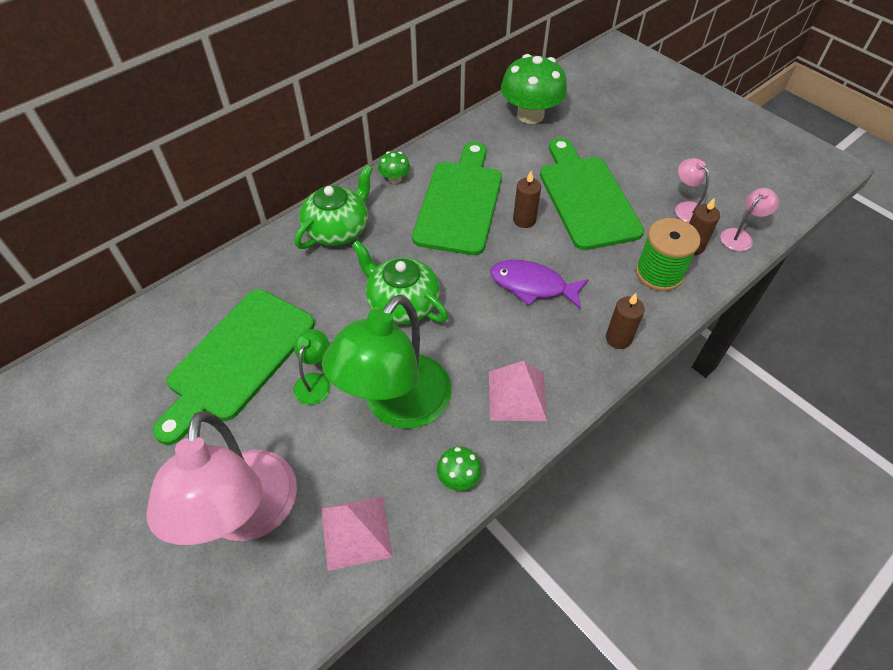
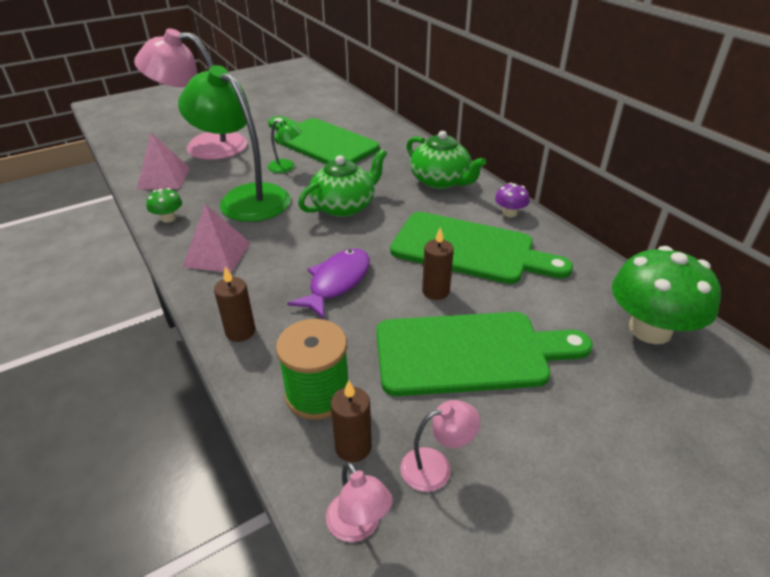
camera: 100 degrees right, 15 degrees down
(395, 178) = (510, 213): green mushroom -> purple mushroom

